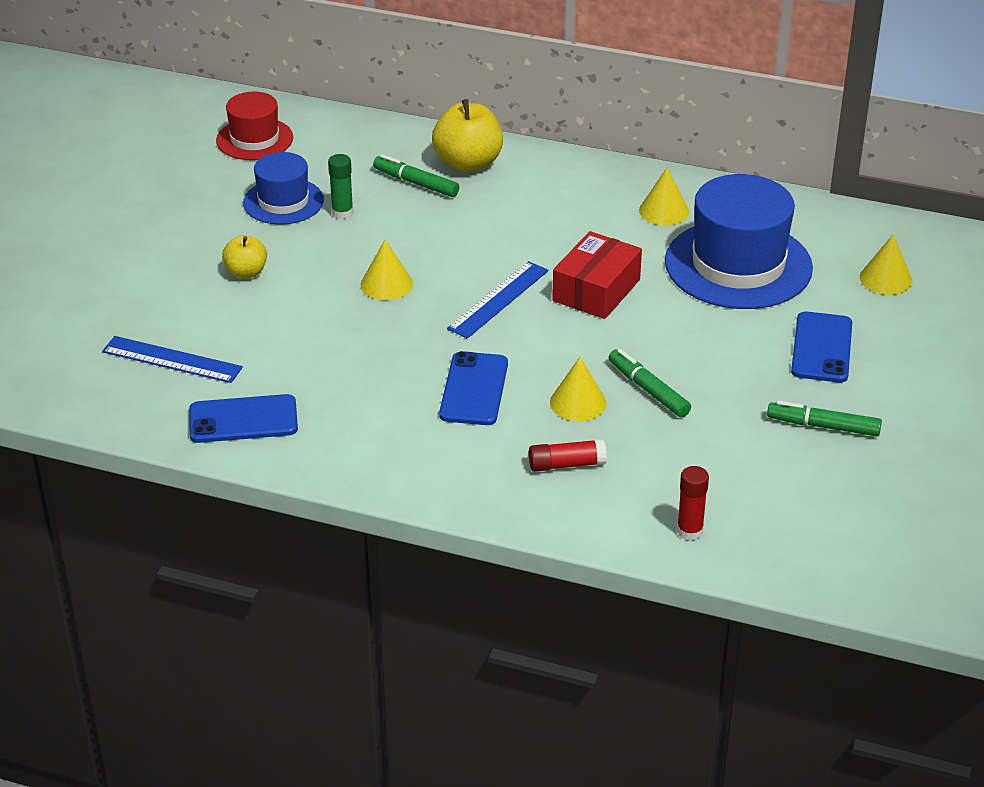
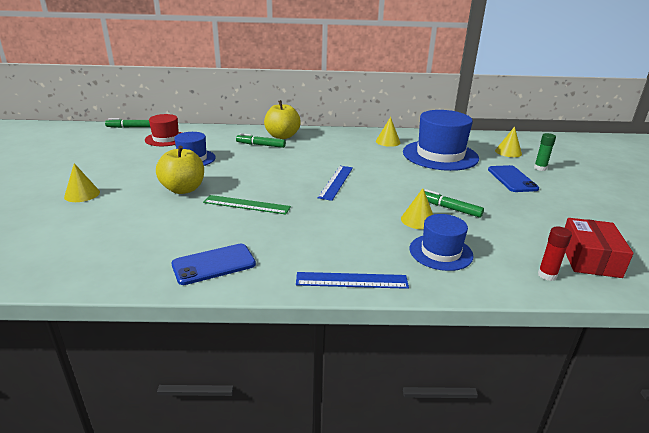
camera: 20 degrees left, 10 degrees down
(172, 360) = (149, 238): blue ruler -> blue ruler (351, 280)
(246, 272) = (183, 189): yellow apple -> yellow apple, size x1.71
(330, 323) = (246, 205): none -> green ruler
(342, 213) = (228, 159): green glue stick -> green glue stick (540, 168)
(386, 284) = (270, 184): yellow cone -> yellow cone (82, 194)
(474, 389) = (354, 223): blue phone -> none
(567, 464) = (440, 252): red glue stick -> blue hat
(596, 290) = (383, 172): red box -> red box (589, 258)
(823, 426) = (552, 210): green marker -> green marker (131, 127)

